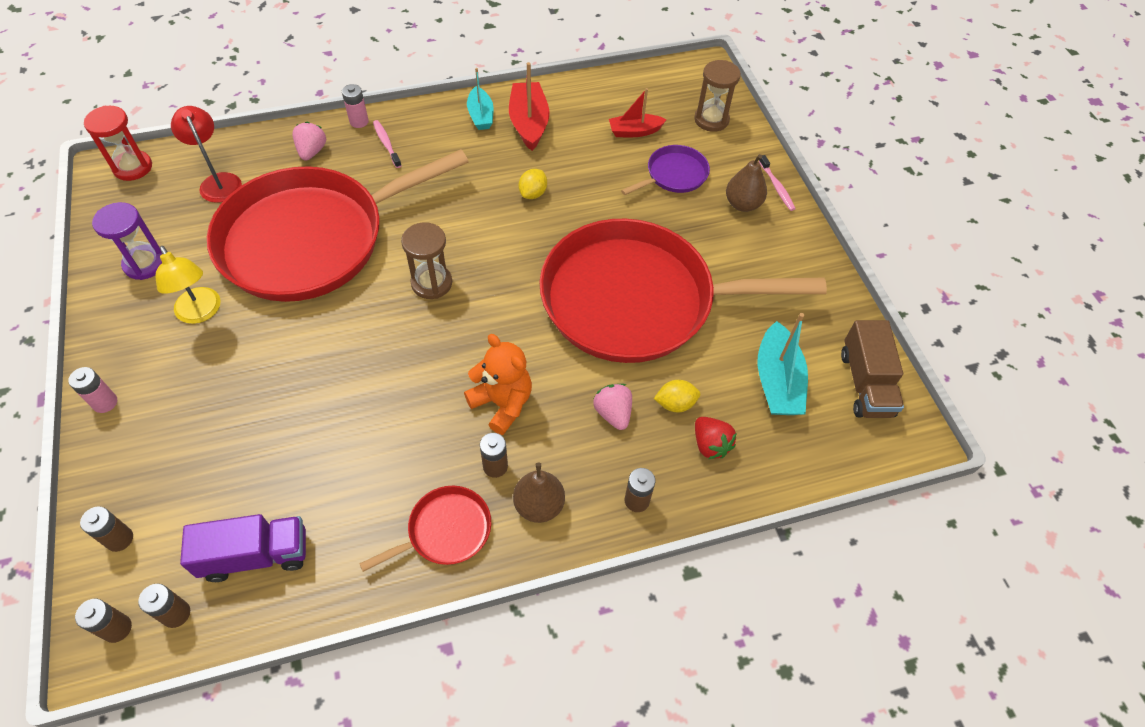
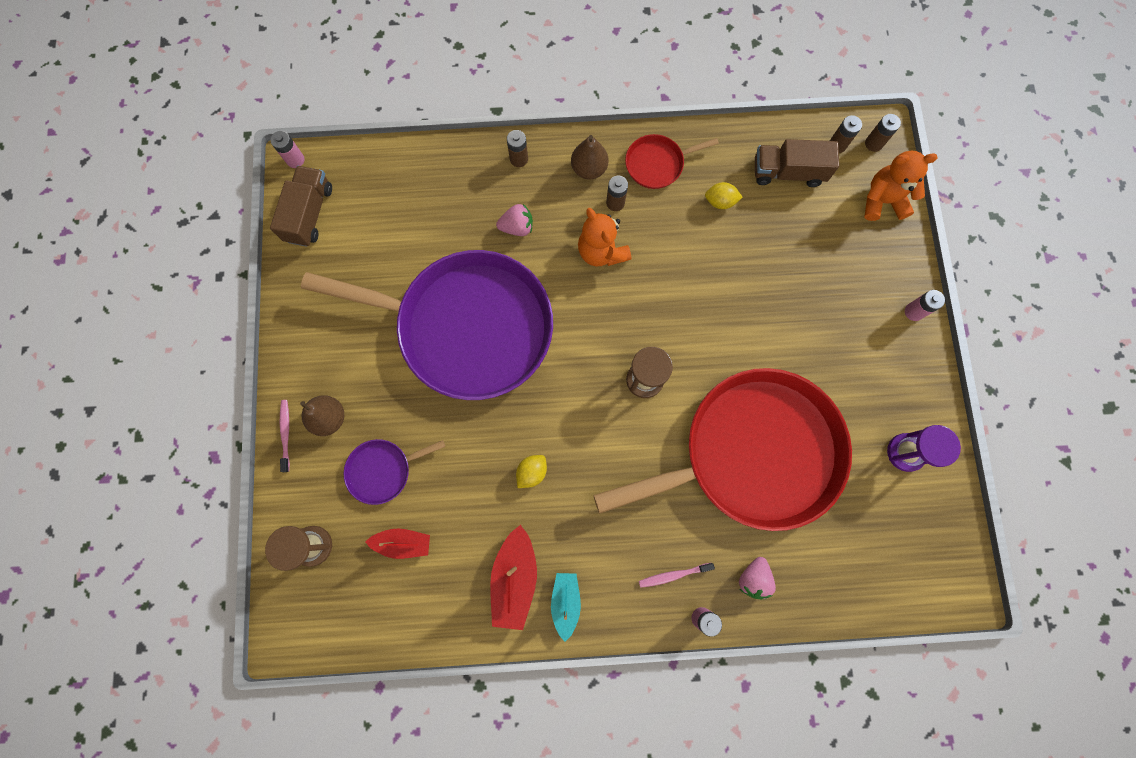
camera: 165 degrees left, 20 degrees up
(119, 539) = (882, 201): brown battery -> orange teddy bear
(133, 167) = (939, 589): red hourglass -> none
(201, 313) = (847, 386): yellow lamp -> none
(218, 181) = (848, 550): red lamp -> none
(256, 555) = (788, 172): purple truck -> brown truck
(386, 144) = (673, 575): pink toothbrush -> pink toothbrush turned 90 degrees clockwise
(613, 413) = (517, 227): pink strawberry -> pink strawberry turned 90 degrees counterclockwise
(637, 300) = (467, 327): red pan -> purple pan
(675, 404) = (466, 226): yellow lemon -> yellow lemon (720, 202)
(710, 445) = (451, 189): red strawberry -> none
(777, 381) = (379, 229): turquoise boat -> none
(919, 444) = (295, 160): none -> pink battery

